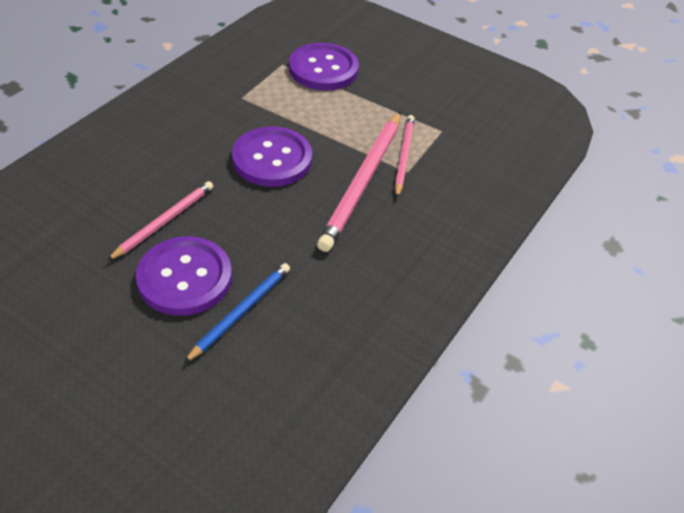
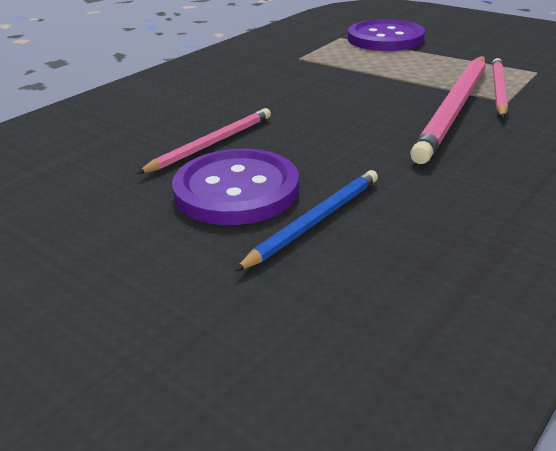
camera: 10 degrees right, 15 degrees down
(272, 159) = (338, 96): purple button -> none

